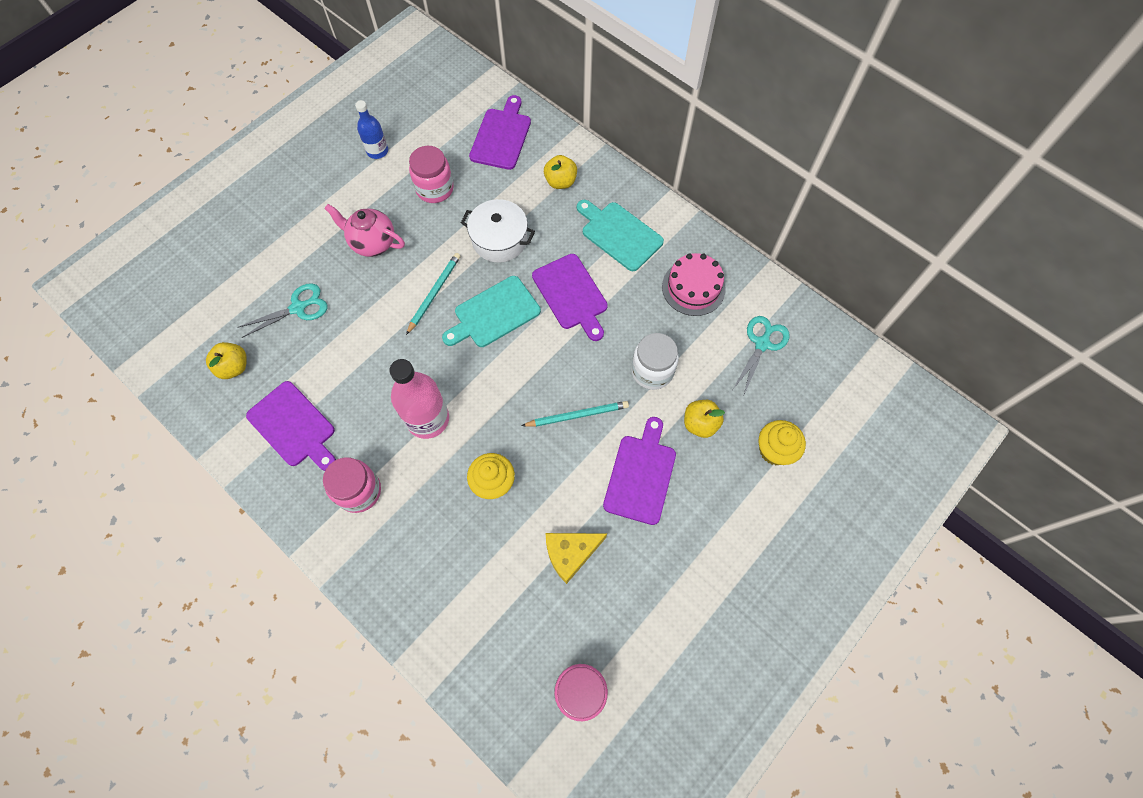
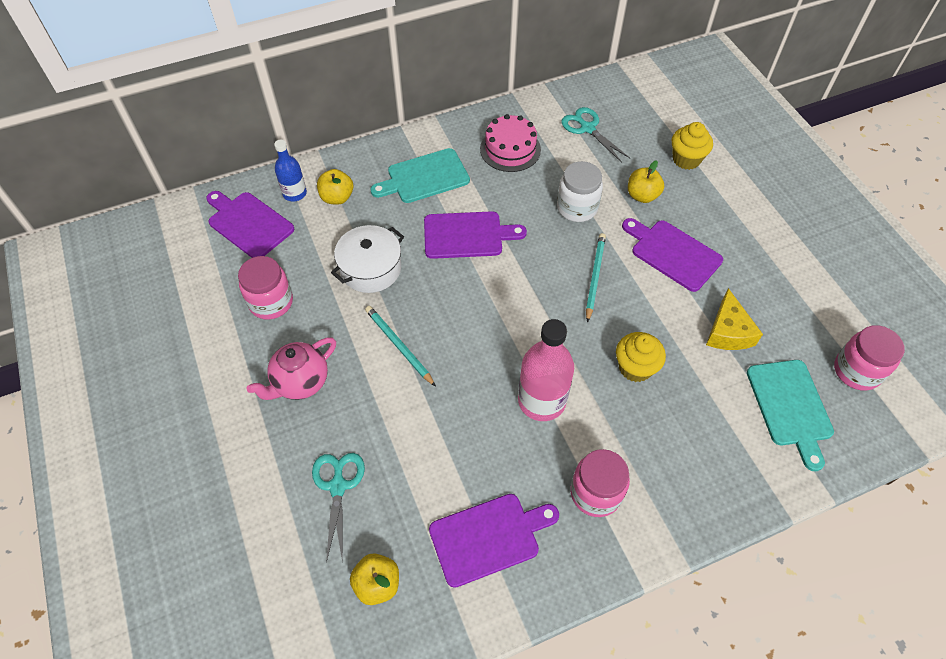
camera: 65 degrees left, 10 degrees down
(377, 151) = (181, 339): blue bottle -> blue bottle (294, 193)
(494, 314) = (452, 303): turquoise cutting board -> turquoise cutting board (790, 407)

